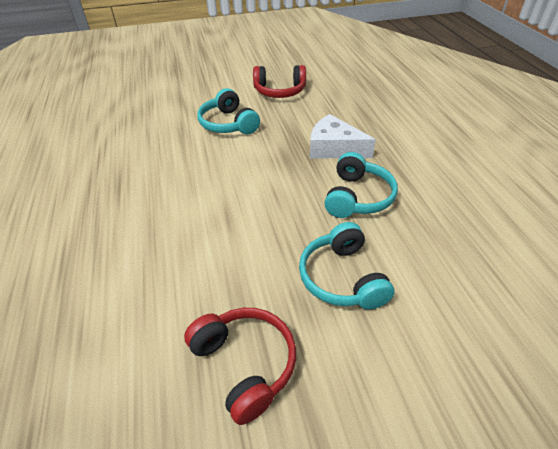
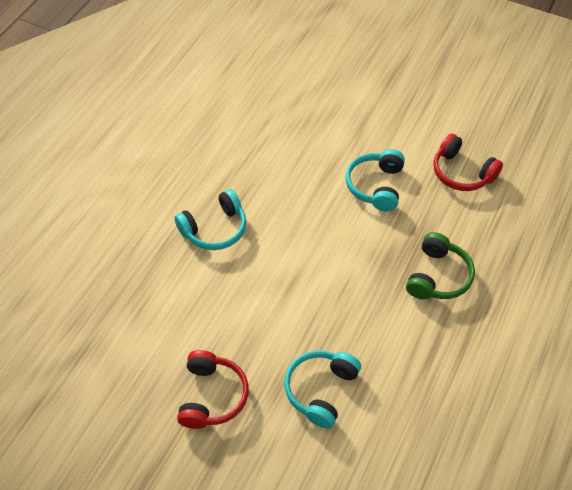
camera: 40 degrees right, 10 degrees up
(334, 148) = (438, 276): white cheese -> green headphones
(357, 197) = (403, 338): turquoise headphones -> turquoise headphones (215, 229)

